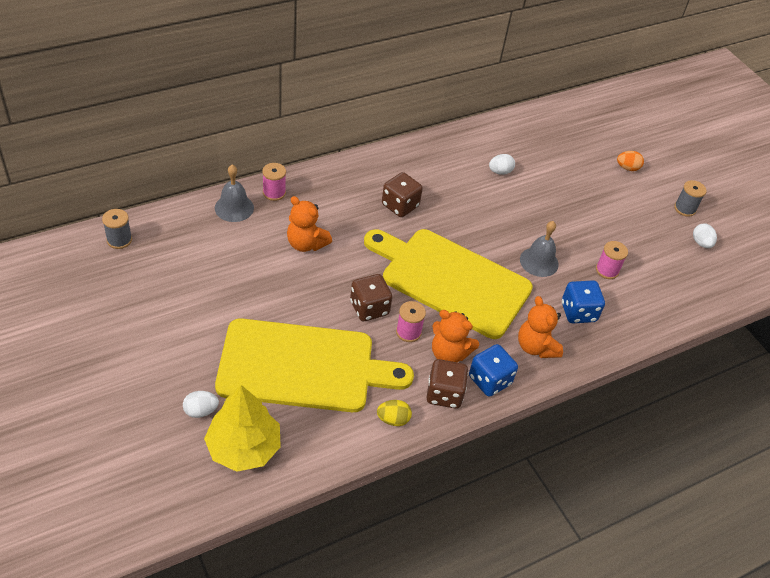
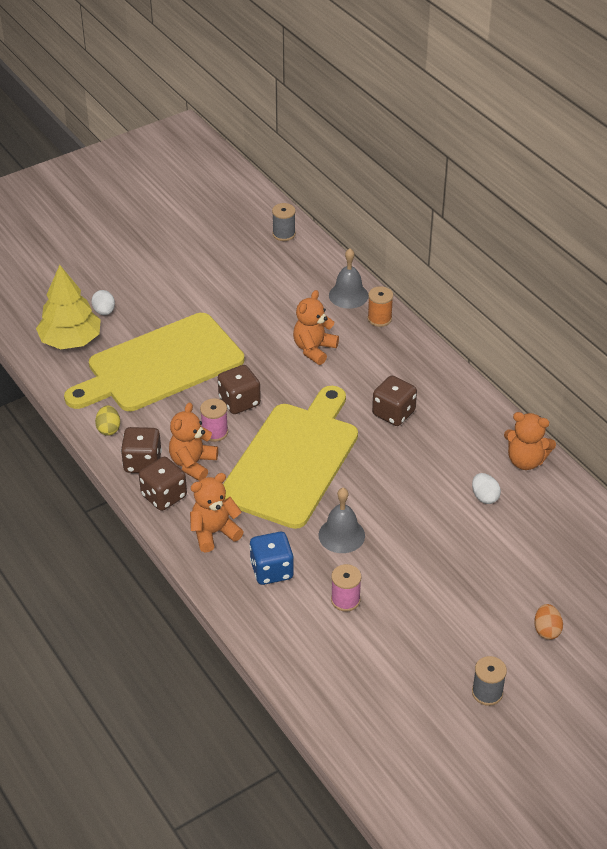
camera: 90 degrees right, 5 degrees down
(274, 192) = (379, 319): pink spool -> orange spool
(303, 366) = (160, 365): yellow cutting board -> yellow cutting board turned 60 degrees clockwise
(463, 142) = (525, 461): none -> orange teddy bear
(489, 380) = (164, 496): blue dice -> brown dice
(701, 243) = (424, 706): white egg -> none

